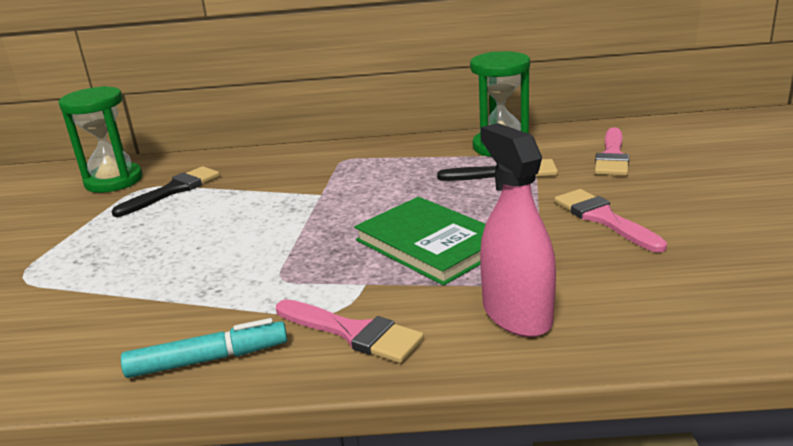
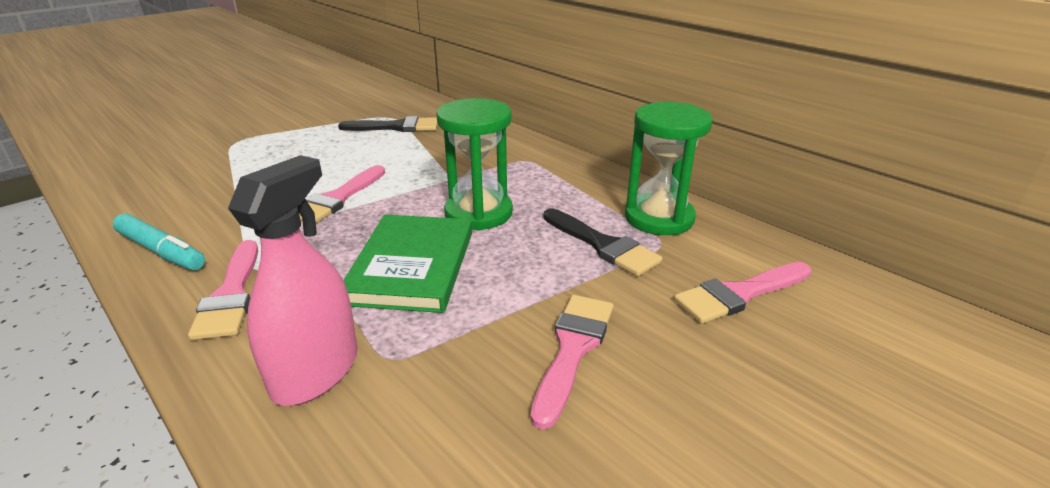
camera: 45 degrees right, 5 degrees up
(114, 181) = (389, 104): green hourglass -> green hourglass (478, 213)
(265, 249) = (337, 199): none -> pink brush

